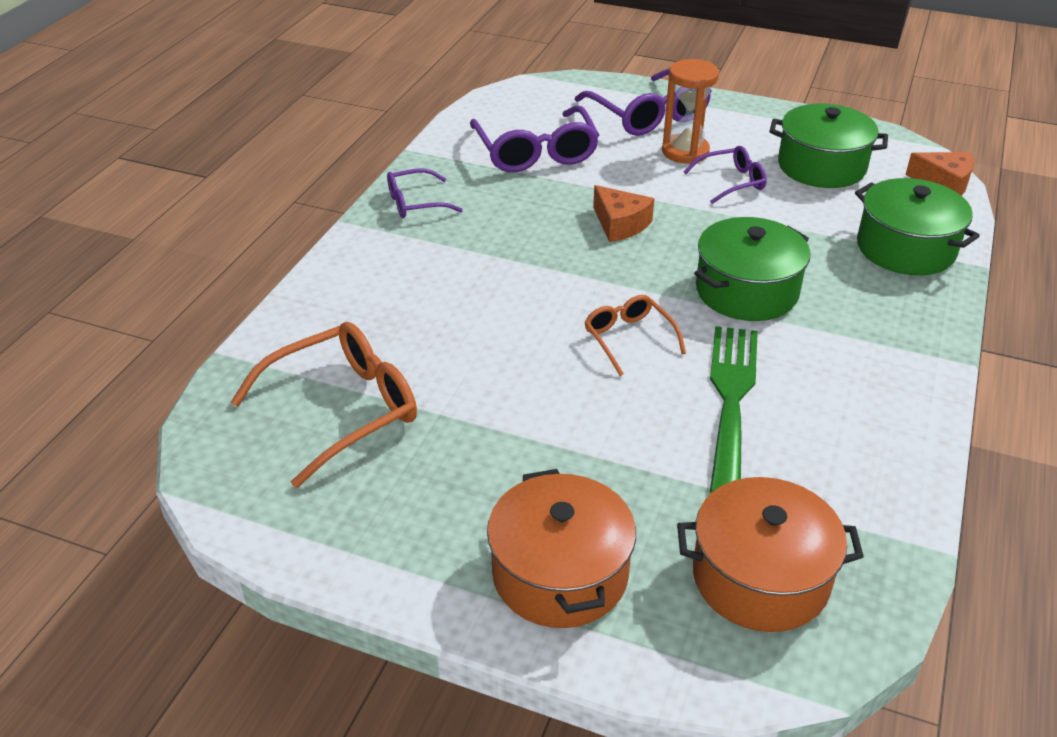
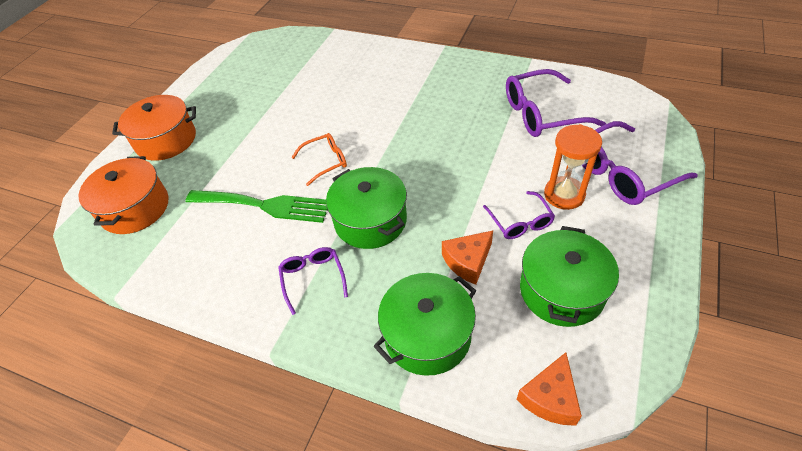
camera: 95 degrees right, 10 degrees up
(344, 409) = (287, 68): orange glasses -> none
(415, 203) = (466, 69): purple glasses -> purple glasses (313, 278)
(620, 224) = (450, 157): orange cheese -> orange cheese (468, 261)

